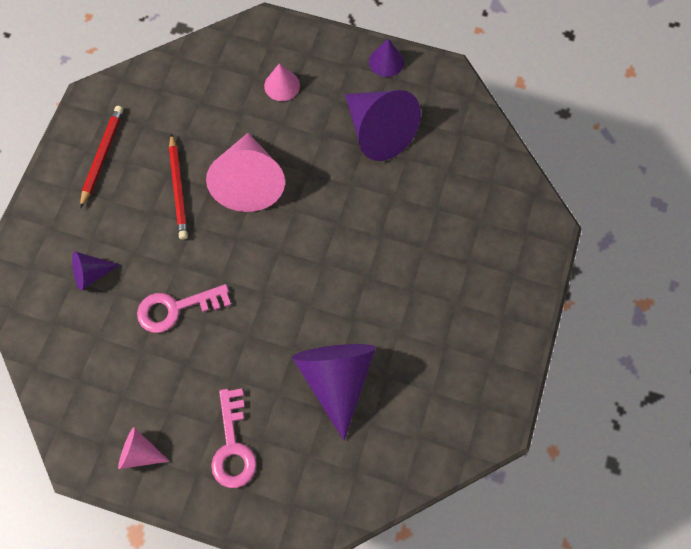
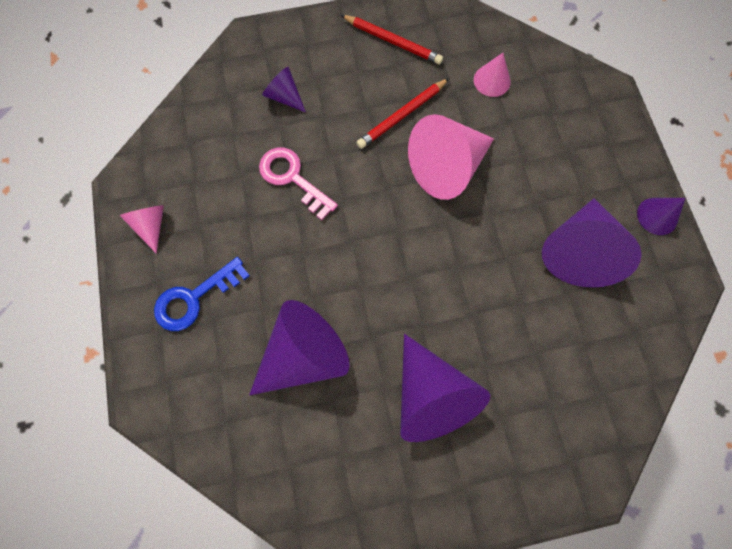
camera: 60 degrees right, 5 degrees up
(102, 156) = (393, 41): red pencil -> red pencil turned 45 degrees clockwise
(233, 446) = (194, 298): pink key -> blue key
(282, 85) = (561, 139): pink cone -> pink cone (492, 80)
(424, 301) = (430, 395): none -> purple cone

